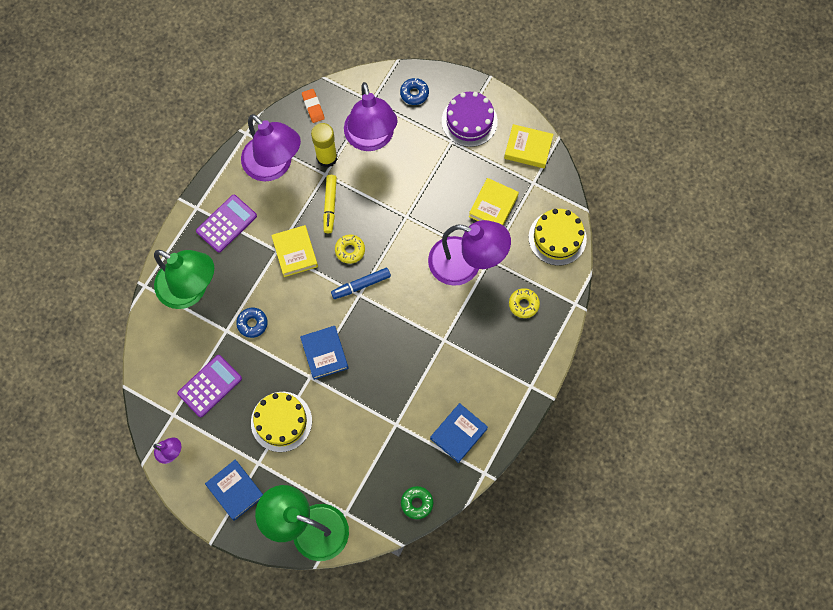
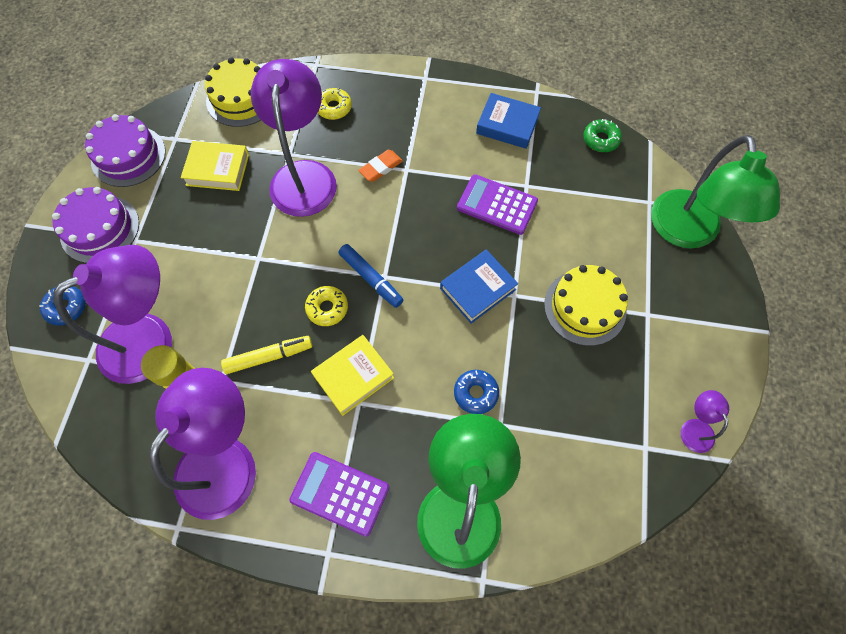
camera: 110 degrees left, 5 degrees down
(210, 386) = (584, 414): purple calculator -> purple calculator (497, 205)
(235, 490) = (694, 328): blue book -> none
(313, 107) = (111, 440): orange eraser -> orange eraser (381, 168)
(528, 148) = (128, 156): yellow book -> purple cake

